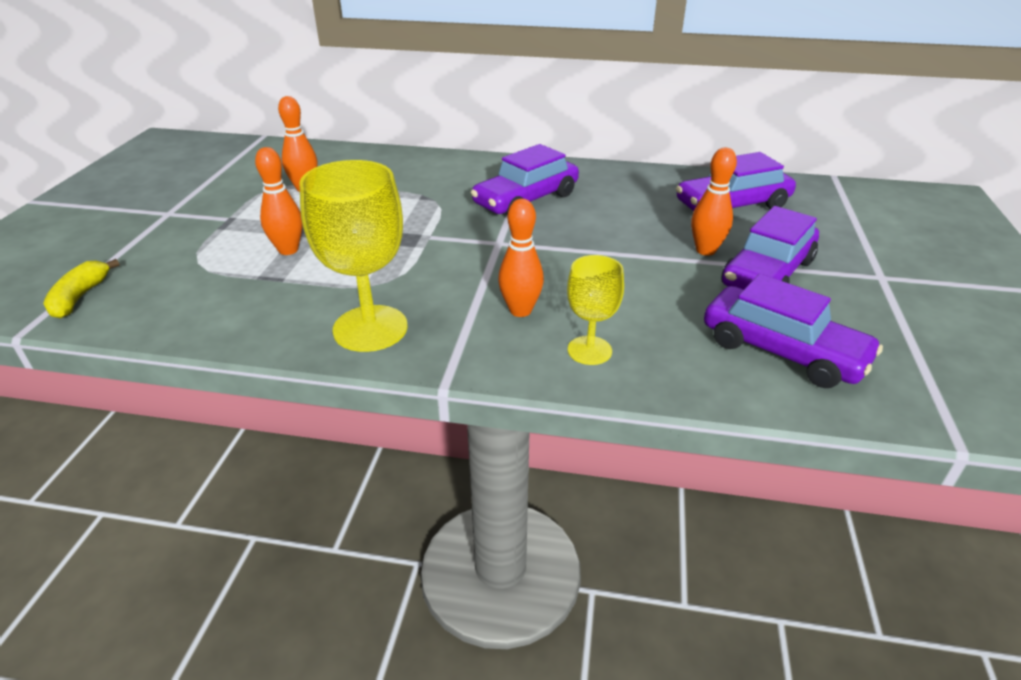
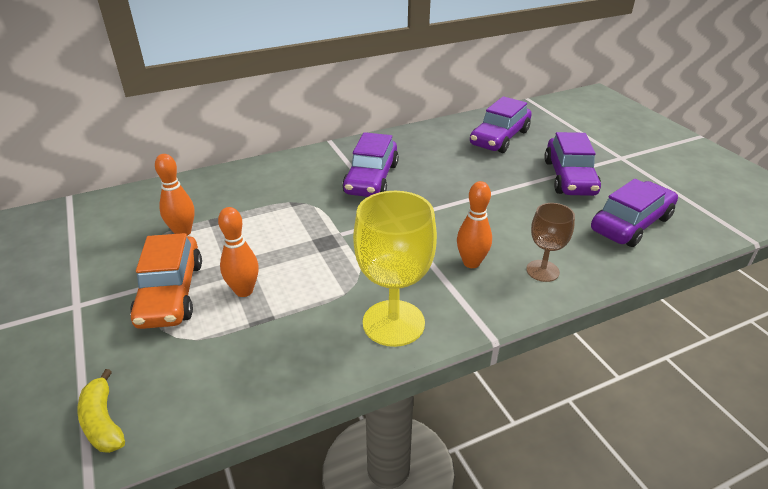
camera: 35 degrees left, 0 degrees up
(236, 230) = (171, 293): none -> orange car
(589, 350) = (542, 271): yellow goblet -> brown goblet
(705, 250) = (522, 175): orange bowling pin -> none
(782, 351) = (631, 224): purple car -> purple car turned 45 degrees counterclockwise

